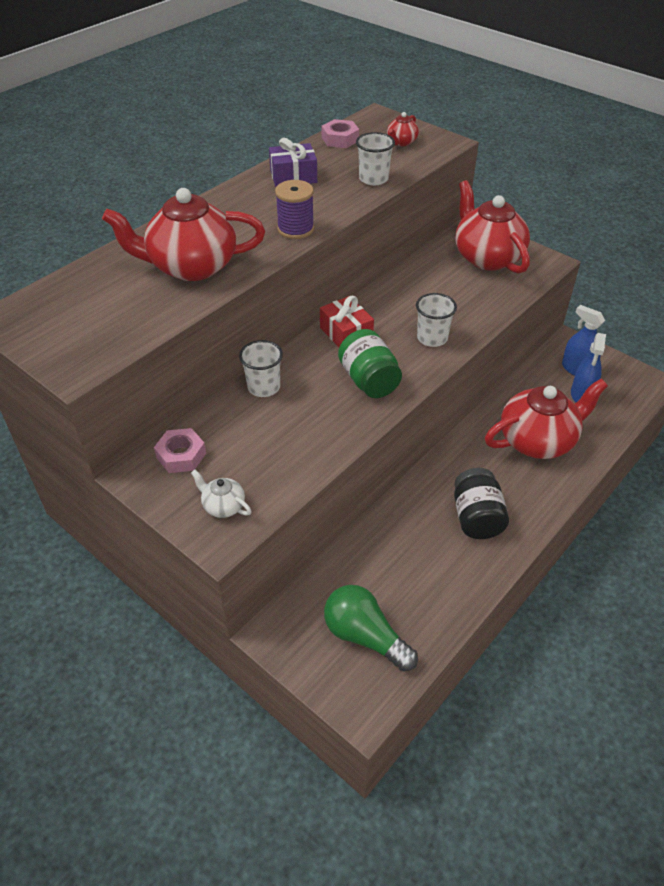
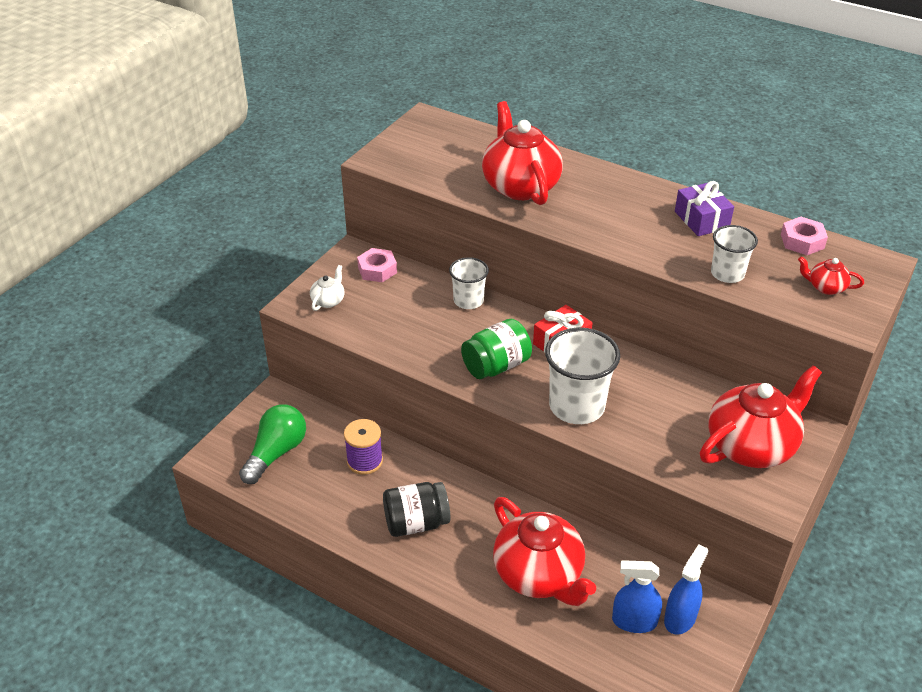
camera: 80 degrees right, 5 degrees down
(295, 229) = (604, 234): purple spool -> purple spool (364, 461)
(432, 338) = (576, 406): white cup -> white cup, size x1.66

